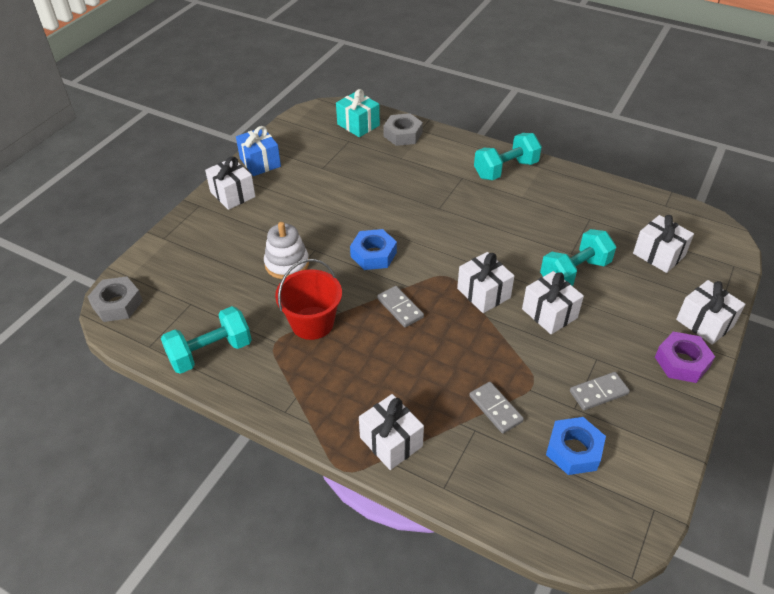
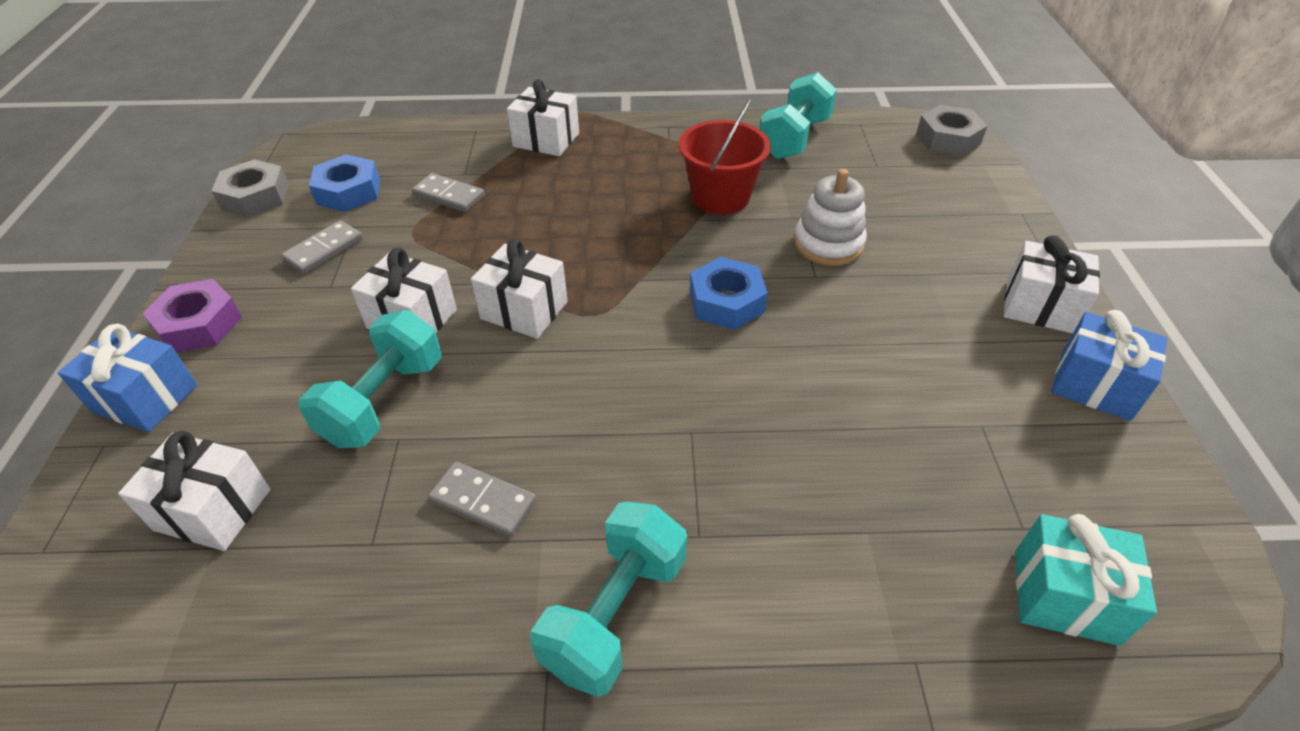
camera: 150 degrees right, 0 degrees up
(400, 308) = (629, 249): grey domino -> grey domino (483, 501)
(403, 134) = (936, 617): grey nut -> grey nut (255, 197)
(704, 323) = (145, 398): white gift -> blue gift

